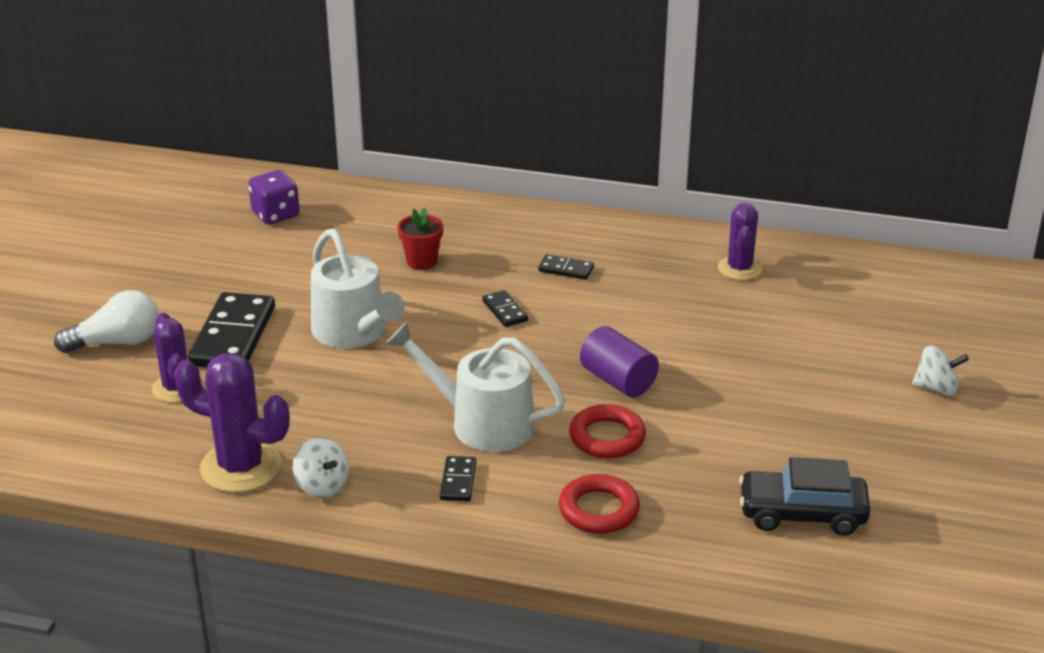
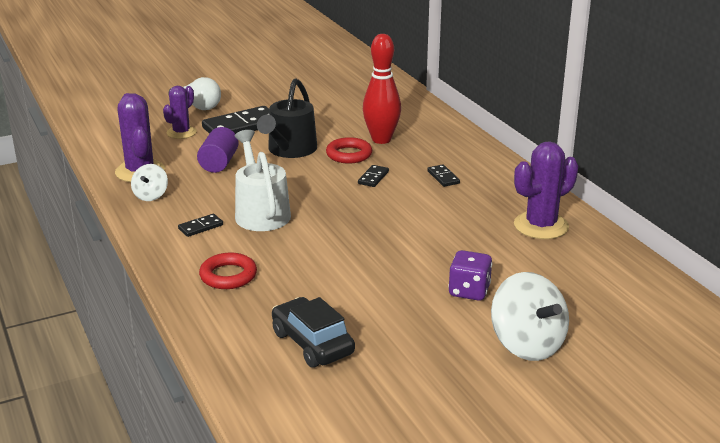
camera: 50 degrees right, 5 degrees down
(275, 214) = (360, 92): purple dice -> purple dice (469, 291)
(353, 332) = (290, 150): white watering can -> black watering can
(421, 262) = (381, 139): red flower pot -> red bowling pin
(607, 437) = (299, 252): red ring -> red ring (349, 154)
(618, 380) = (359, 234): purple cylinder -> purple cylinder (219, 163)
(739, 269) = (541, 226): purple cactus -> purple cactus, size x1.54
(936, 388) = (527, 344): white spinning top -> white spinning top, size x1.82

